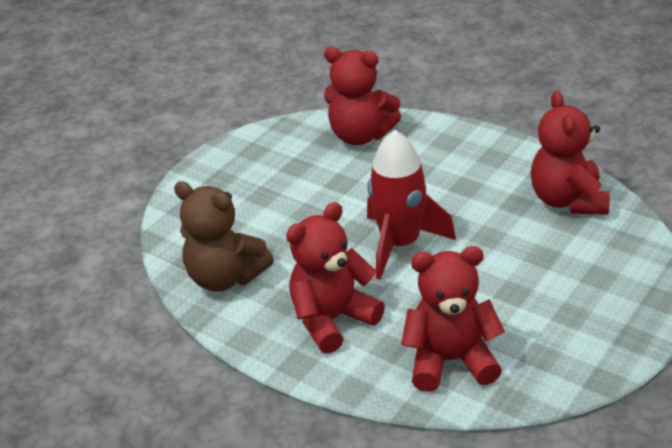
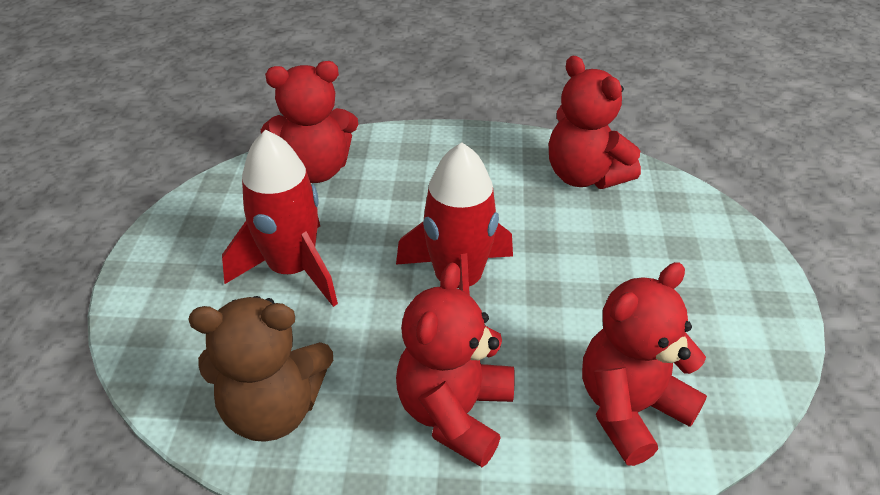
camera: 35 degrees left, 5 degrees up
(295, 199) = (292, 269): none -> red rocket

